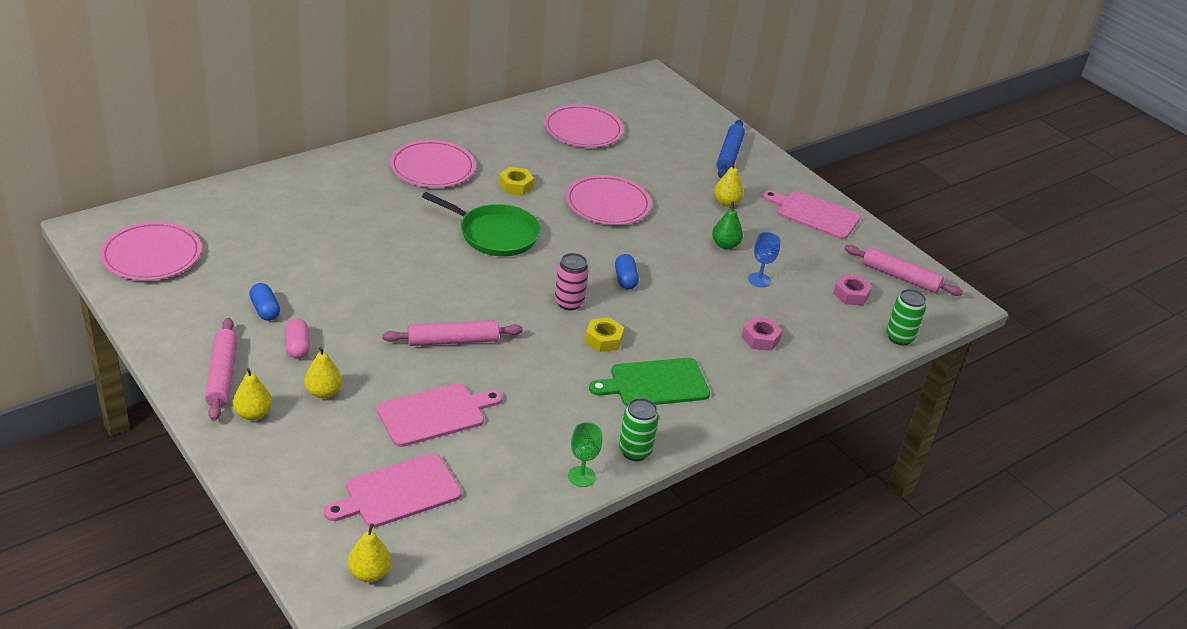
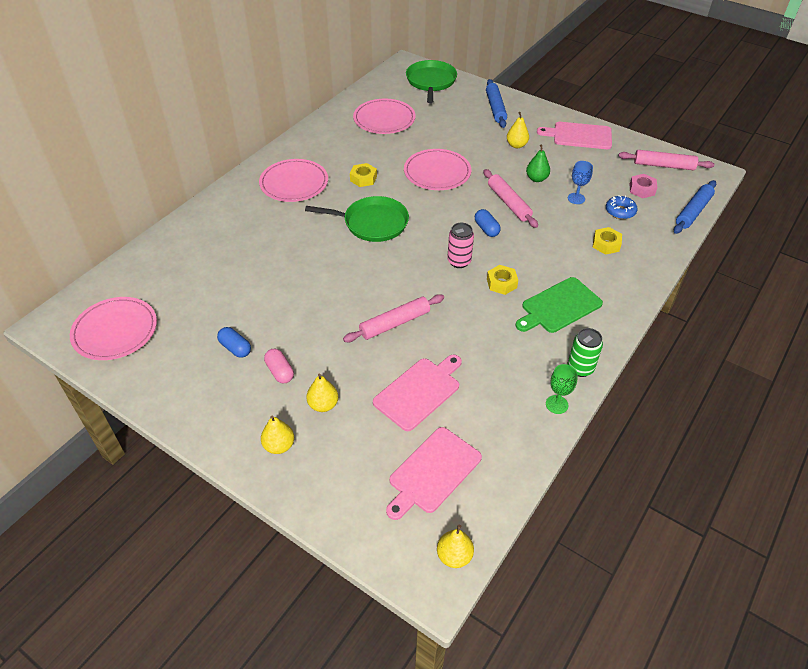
camera: 15 degrees left, 10 degrees up
(222, 375) = (234, 419): pink rolling pin -> pink rolling pin (509, 203)
(668, 104) = (431, 82): none -> green pan
(760, 338) = (606, 244): pink nut -> yellow nut
(804, 309) = (620, 211): none -> blue donut
(899, 337) = (693, 212): green can -> blue rolling pin

